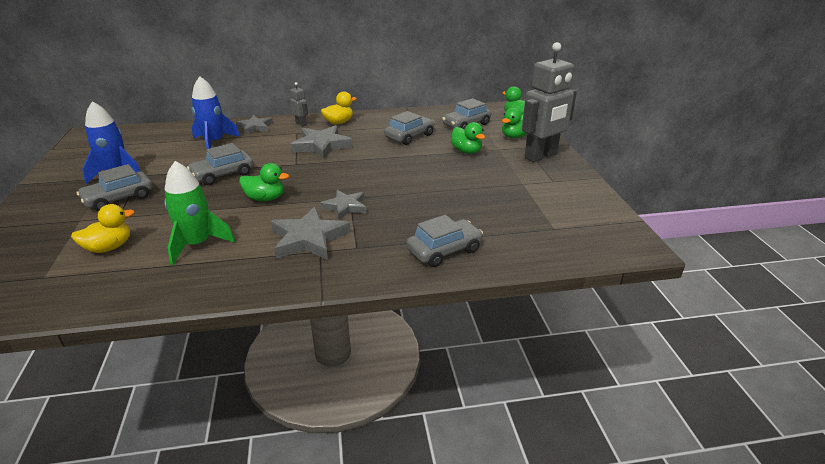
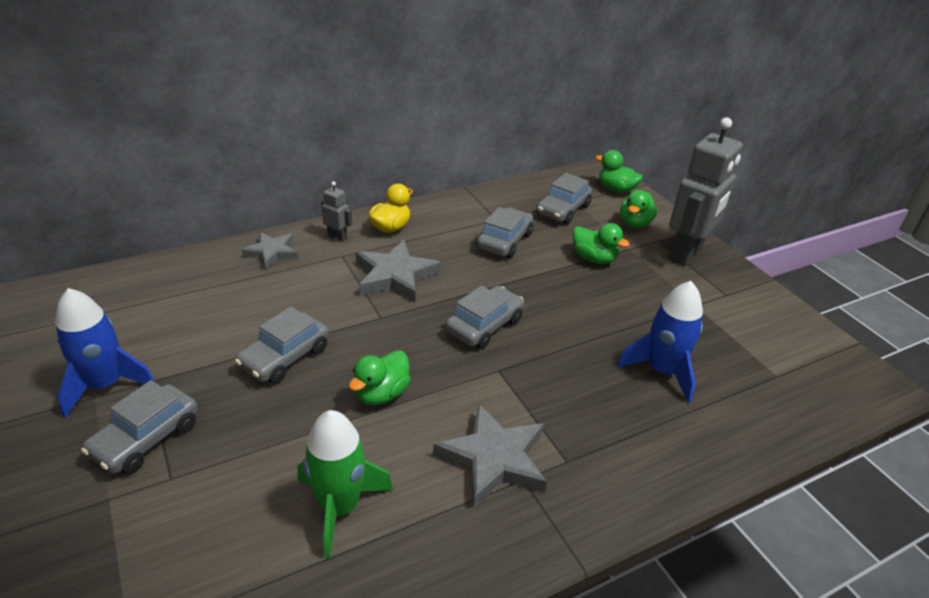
camera: 20 degrees left, 5 degrees up
(109, 247) = (200, 547): yellow duck -> none
(214, 142) = (228, 293): blue rocket -> blue rocket (661, 371)
(265, 198) = (381, 394): green duck -> green duck turned 135 degrees clockwise
(345, 207) = (504, 388): grey star -> none
(444, 250) = (678, 441): grey car -> grey car (484, 326)

